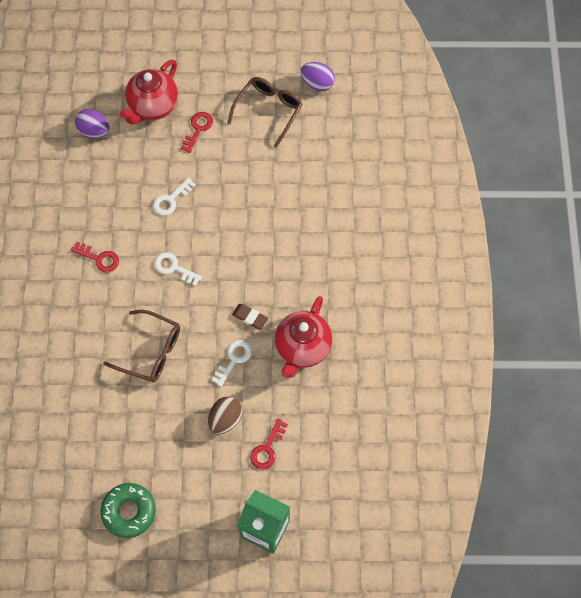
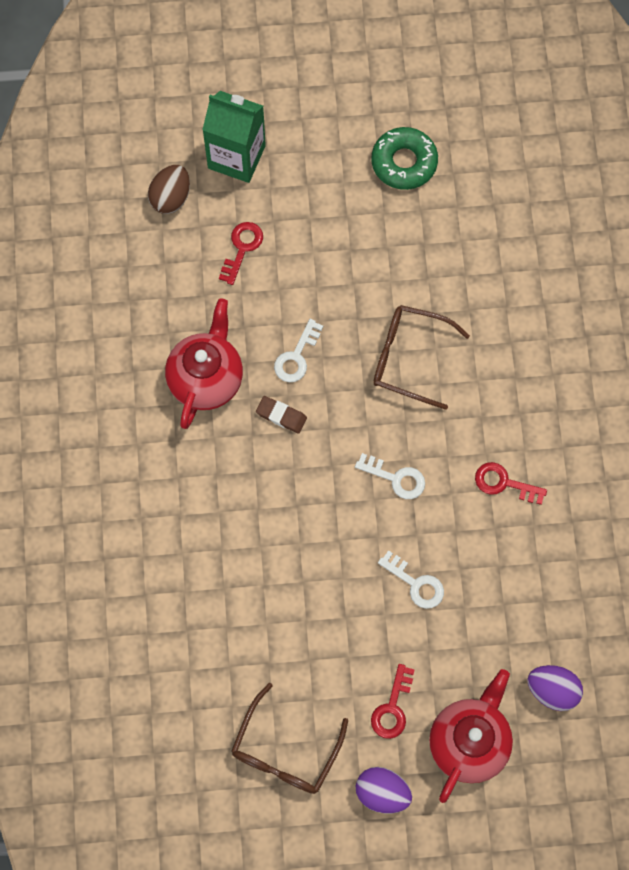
camera: 175 degrees right, 5 degrees up
(171, 200) = (416, 583): white key -> white key turned 90 degrees clockwise
(225, 419) = (299, 279): brown egg -> brown egg (171, 198)
(317, 83) = (211, 810): purple egg -> purple egg (382, 793)

